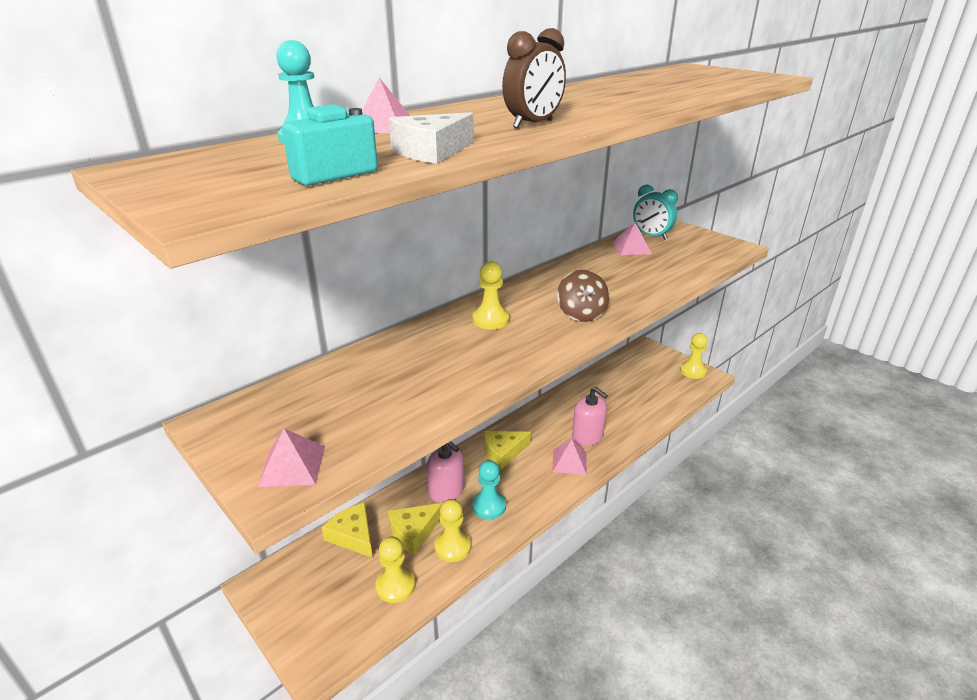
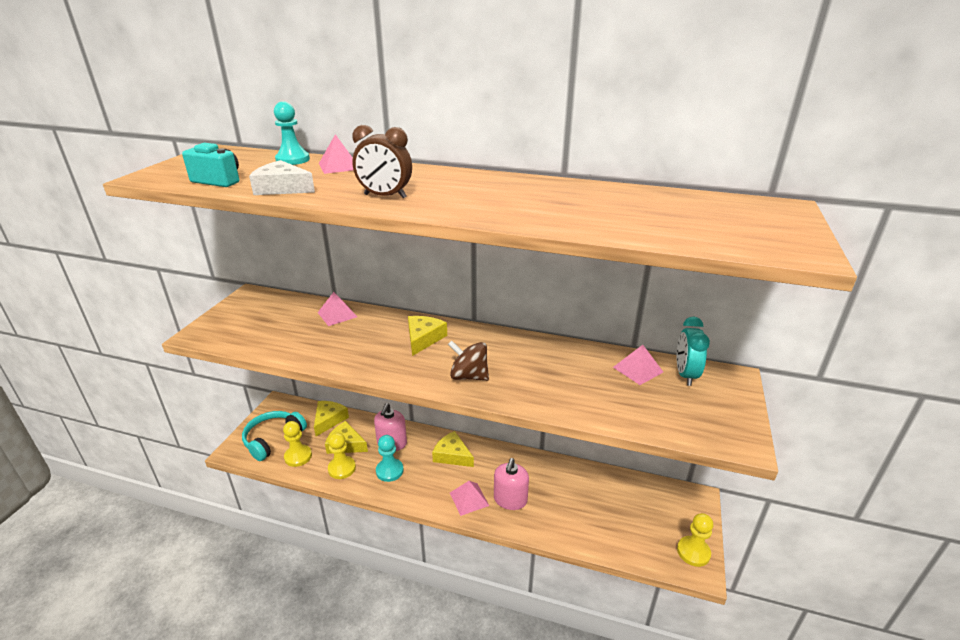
camera: 60 degrees right, 0 degrees up
(292, 466) = (221, 330): pink pyramid -> pink pyramid (337, 314)
(335, 606) = (273, 439): none -> turquoise headphones
(490, 320) = (423, 338): yellow pawn -> yellow cheese
(581, 314) = (469, 376): brown spinning top -> brown spinning top turned 60 degrees clockwise

